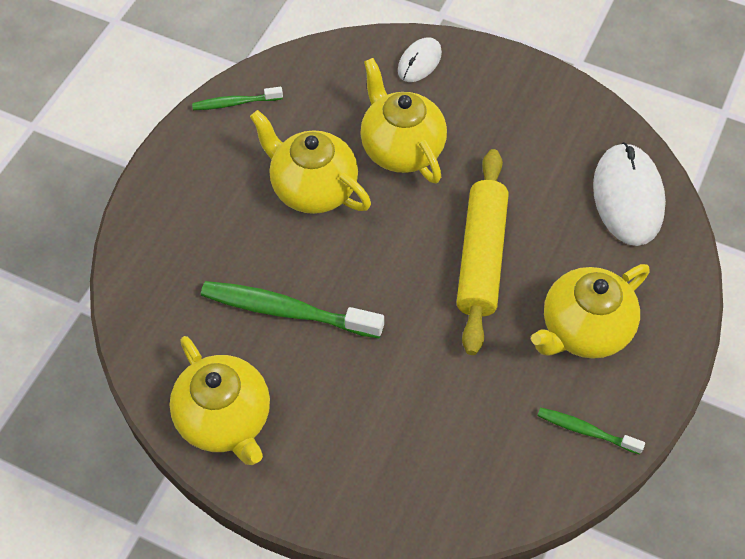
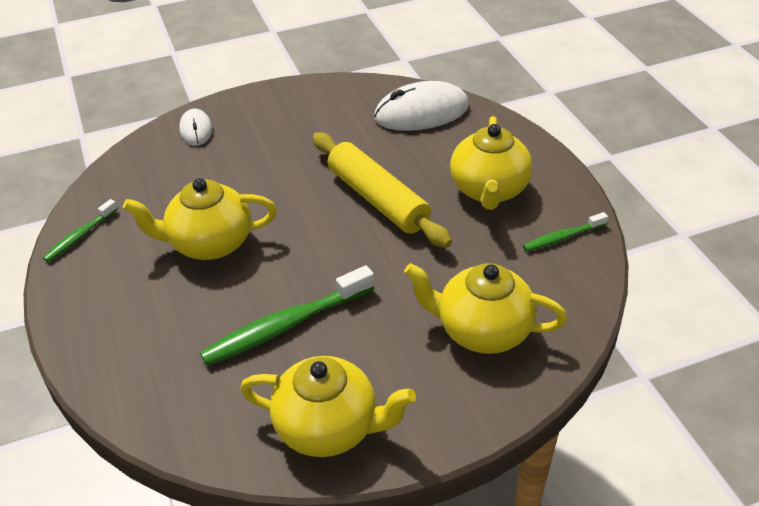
camera: 45 degrees left, 15 degrees down
(401, 148) = (245, 180): yellow teapot -> yellow teapot (482, 330)
(627, 197) = (421, 112): white mouse -> white mouse turned 60 degrees counterclockwise

